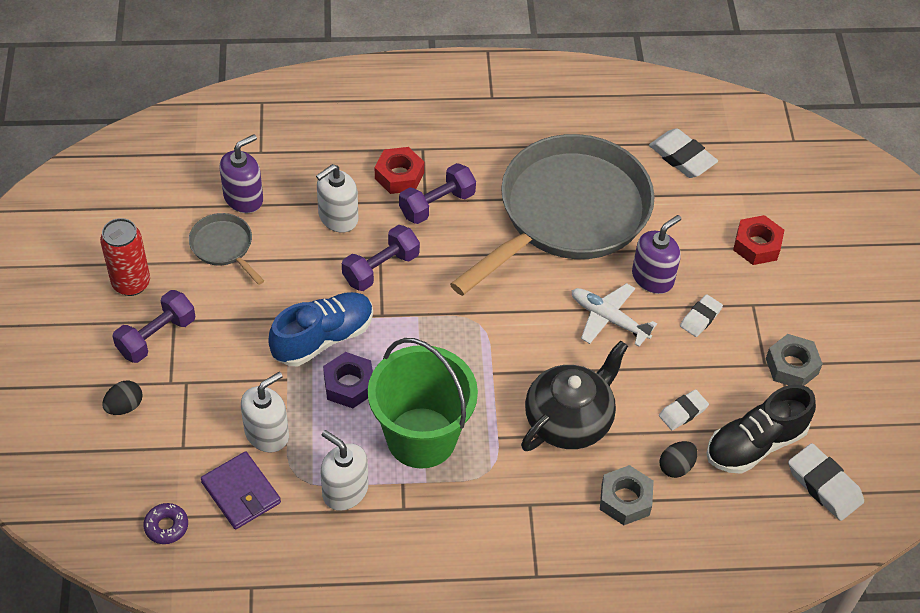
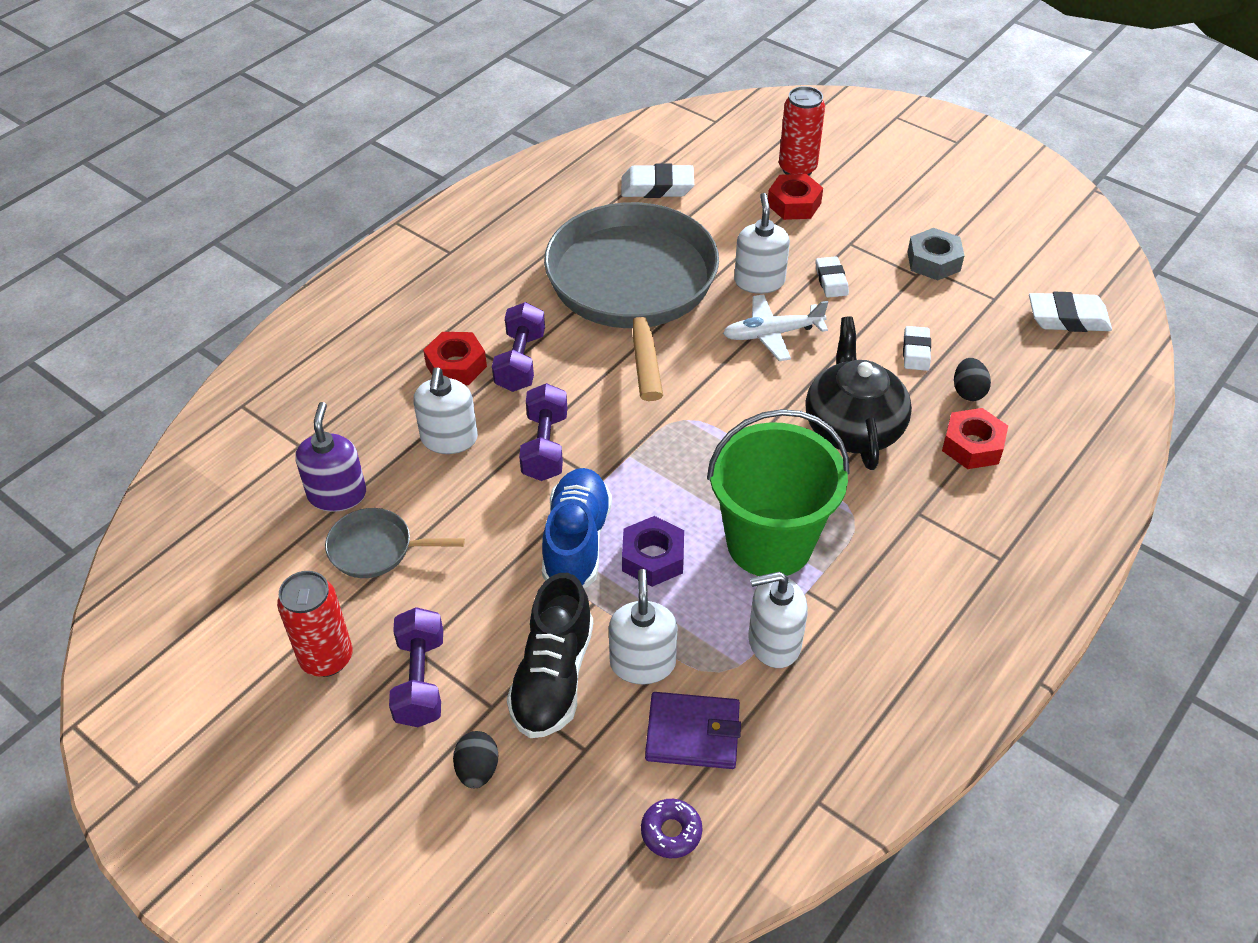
camera: 45 degrees left, 5 degrees down
(625, 499) = (972, 445): grey nut -> red nut
(652, 278) = (759, 281): purple soap dispenser -> white soap dispenser
(755, 444) = (990, 330): black shoe -> black shoe (553, 677)
(798, 222) = (797, 169): none -> red can

